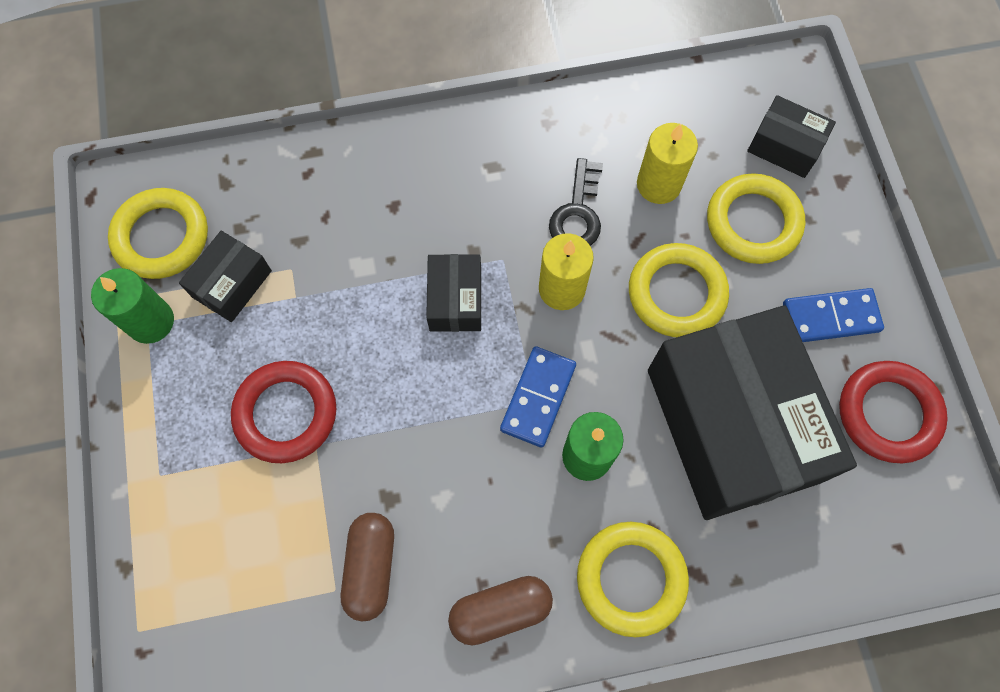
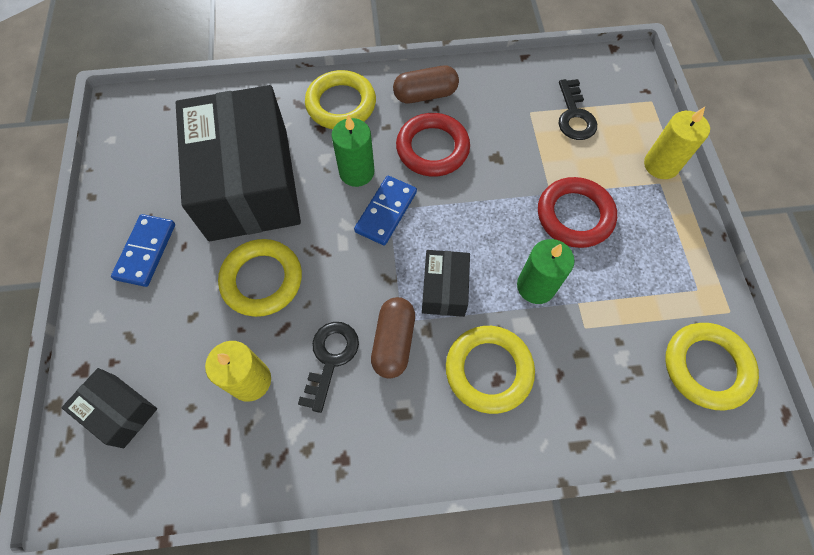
camera: 175 degrees left, 5 degrees down
(151, 321) = (695, 292): green candle -> green candle (536, 286)
(232, 284) = (634, 318): black box -> none
(266, 588) = (574, 115): none -> black key
(371, 567) = (507, 121): brown capsule -> brown capsule (393, 342)
(561, 289) = (355, 291): yellow candle -> yellow candle (661, 165)
(753, 222) = (178, 336): yellow ring -> yellow ring (488, 370)
(830, 317) = (146, 251): blue domino -> blue domino turned 75 degrees counterclockwise
(888, 413) = (135, 182): red ring -> red ring (432, 148)

